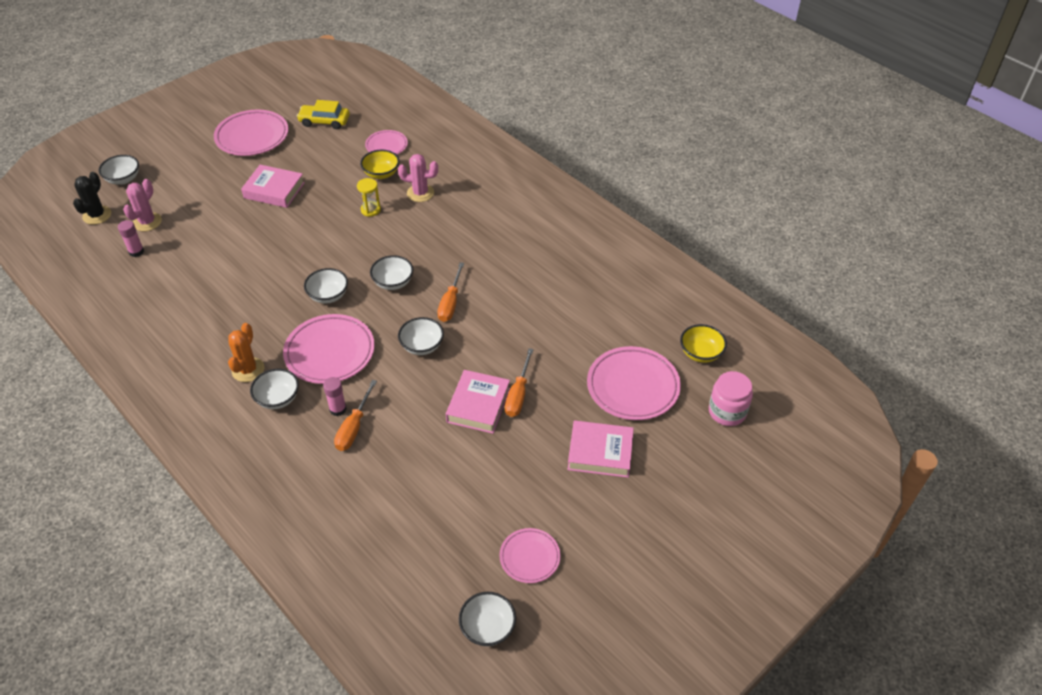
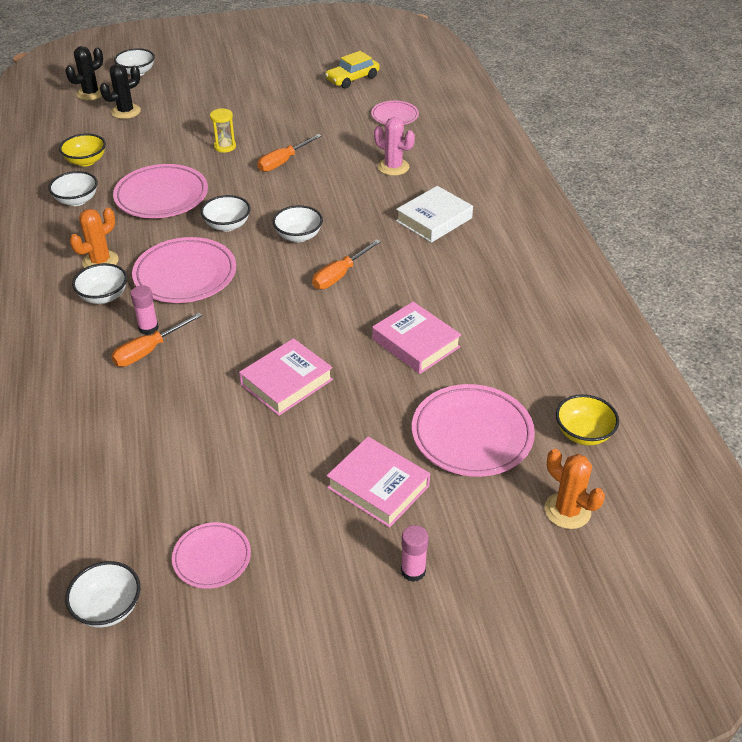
camera: 30 degrees right, 5 degrees down
(136, 252) = (96, 131): pink glue stick -> pink glue stick (413, 571)
(147, 222) = (126, 111): pink cactus -> black cactus
(252, 137) = (275, 72): pink plate -> pink plate (161, 196)
(274, 190) = (256, 121): pink book -> pink book (416, 343)
(324, 121) = (352, 79): yellow car -> yellow car turned 75 degrees counterclockwise
(370, 210) = (331, 166): yellow hourglass -> yellow hourglass (225, 146)
(381, 174) = (369, 138): yellow bowl -> yellow bowl (86, 161)
(422, 346) = (277, 303): white bowl -> white bowl (77, 200)
(485, 228) = (434, 219): none -> white book
(518, 394) = (337, 389): orange screwdriver -> orange screwdriver (283, 162)
(727, 412) = (567, 510): pink jar -> orange cactus

